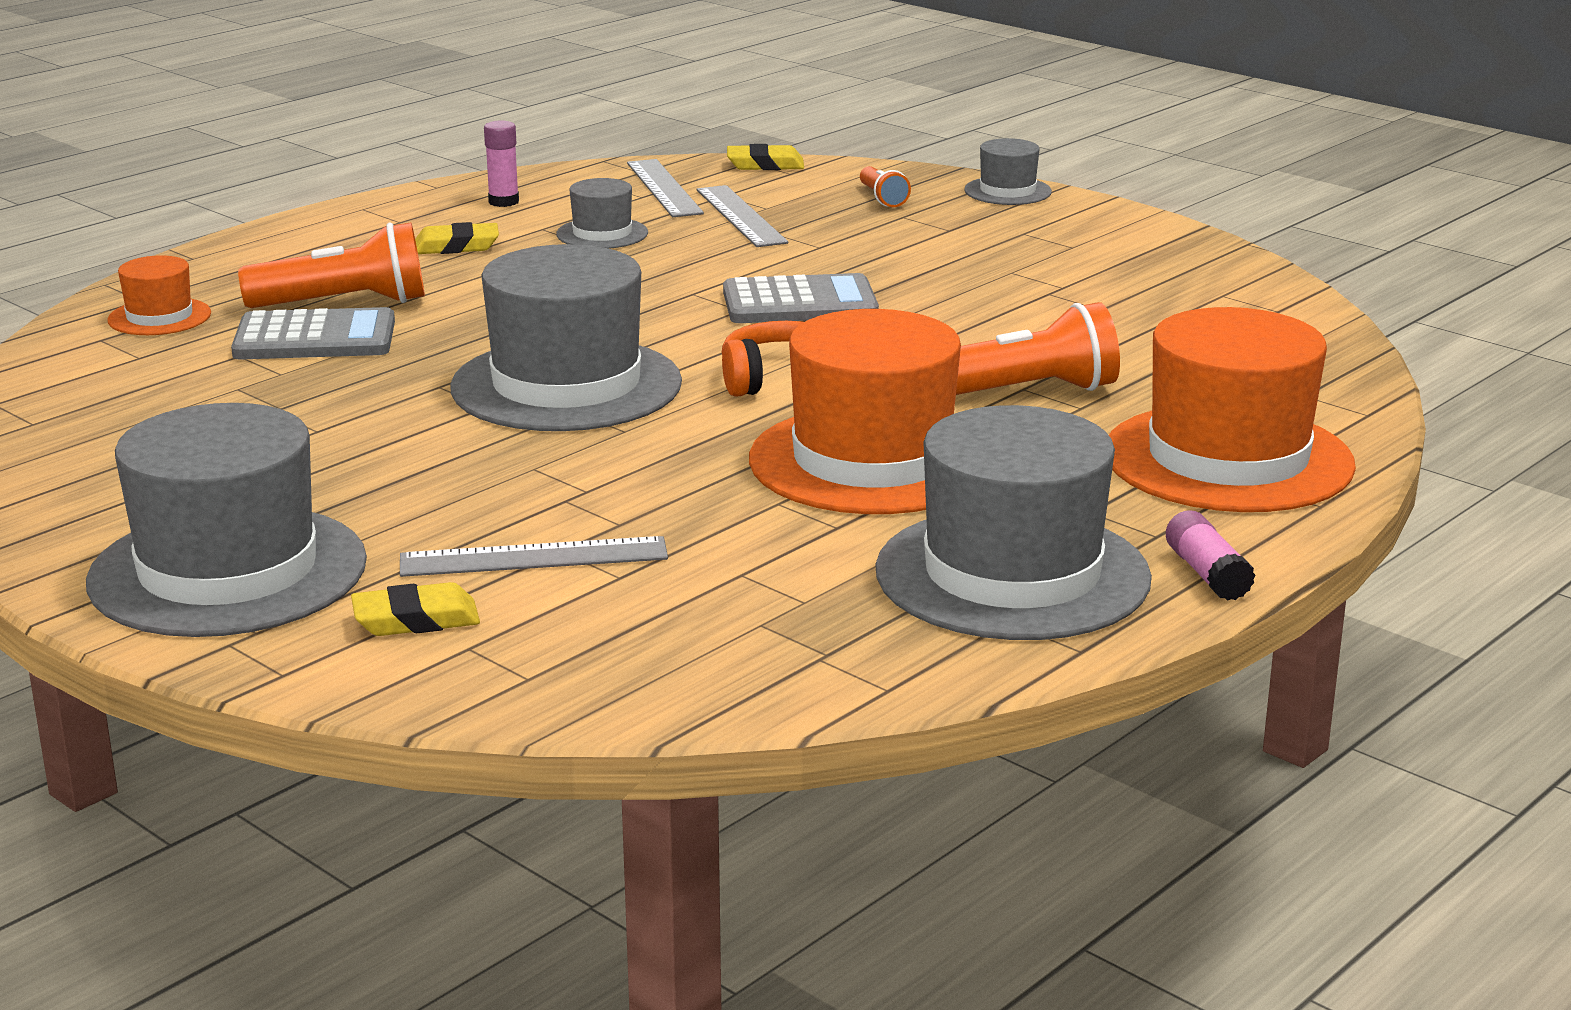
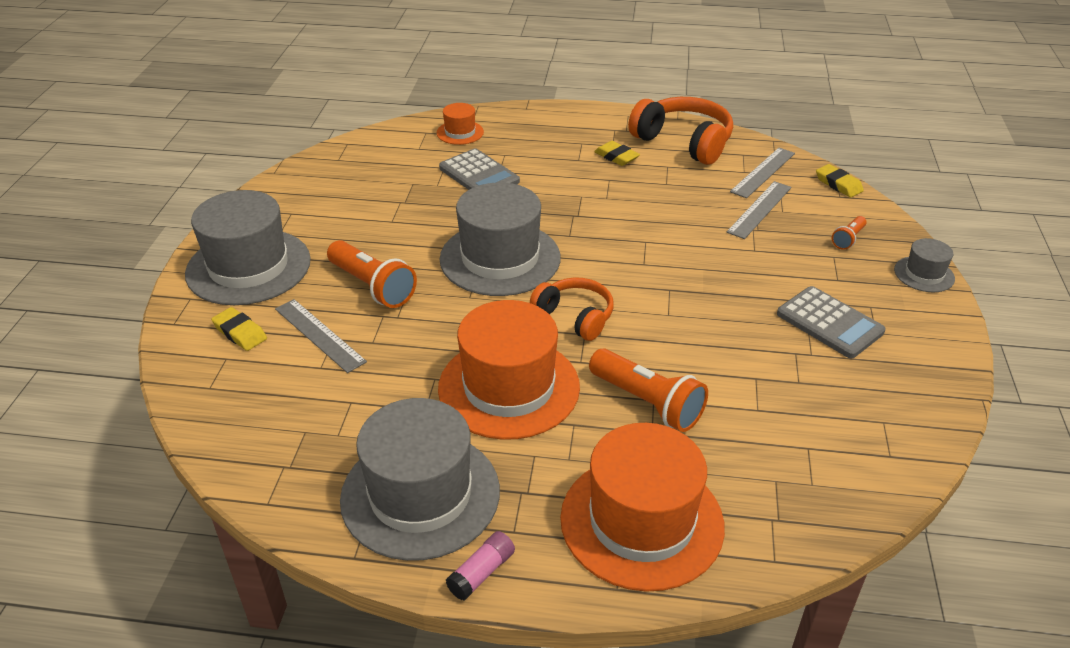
camera: 55 degrees right, 15 degrees up
(344, 304) = (521, 163): orange flashlight -> orange flashlight (372, 286)
(503, 202) = (683, 142): pink glue stick -> orange headphones
(602, 234) = (682, 184): grey hat -> none
(799, 303) = (673, 277): grey calculator -> grey calculator (829, 323)

